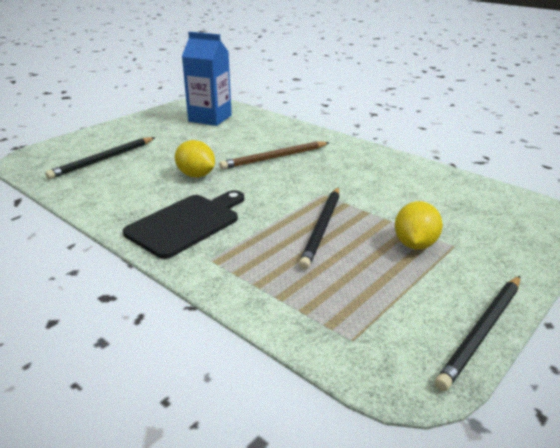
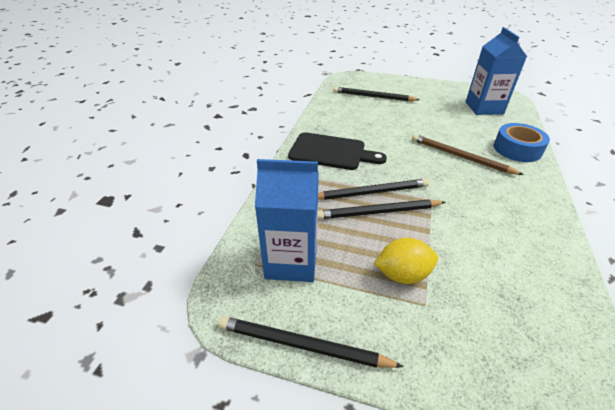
camera: 65 degrees right, 10 degrees up
(196, 175) = (392, 134): yellow lemon -> none
(287, 222) = (371, 192): none -> black pencil
(289, 132) = (517, 149): none -> blue tape
(363, 308) = (291, 261): none -> blue carton

